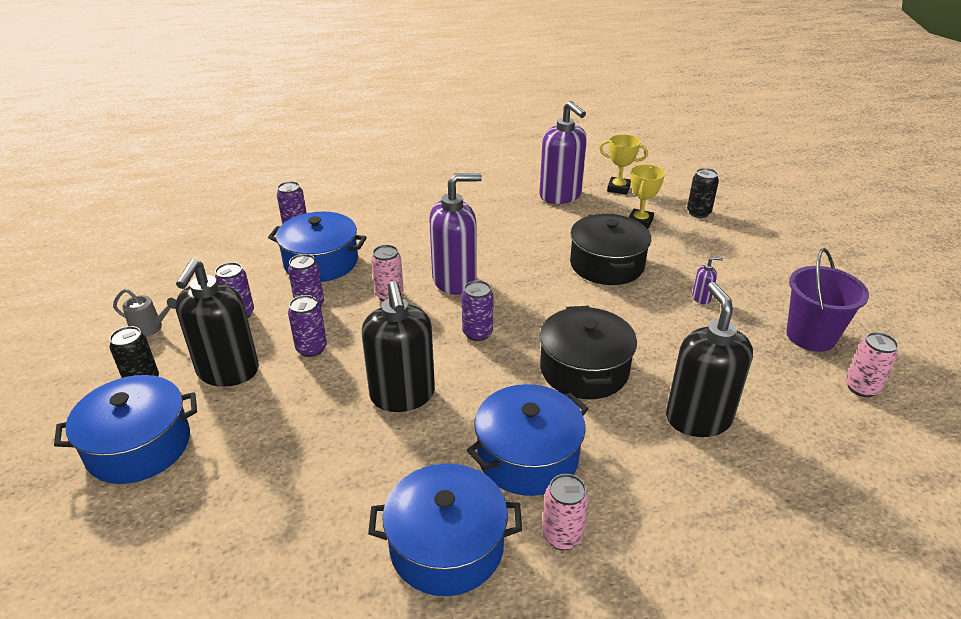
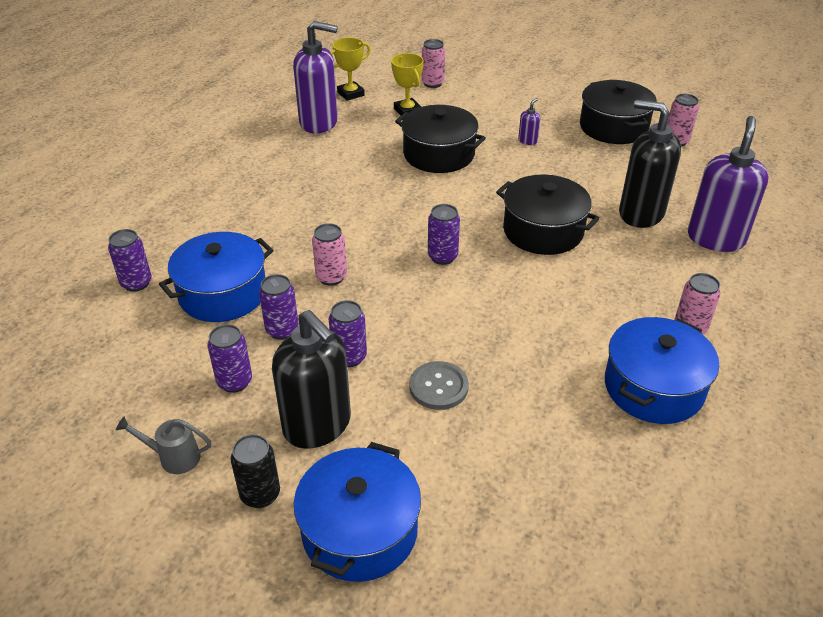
camera: 50 degrees left, 5 degrees up
(151, 328) = (173, 457): grey watering can -> grey watering can turned 135 degrees counterclockwise
(320, 409) = (438, 387): none -> grey button
(402, 395) = (473, 332): black soap dispenser -> none
(455, 281) = (359, 233): purple soap dispenser -> purple soap dispenser (715, 238)
(527, 456) = (603, 304): blue pot -> none
(698, 213) = (432, 83): black can -> pink can
(810, 336) = (613, 127): purple bucket -> black pot

